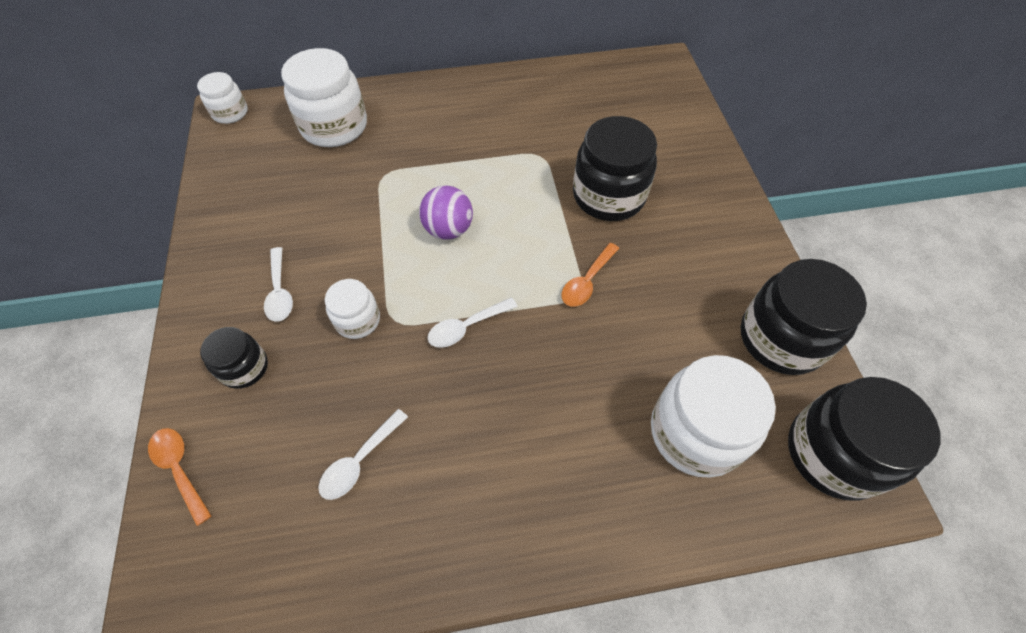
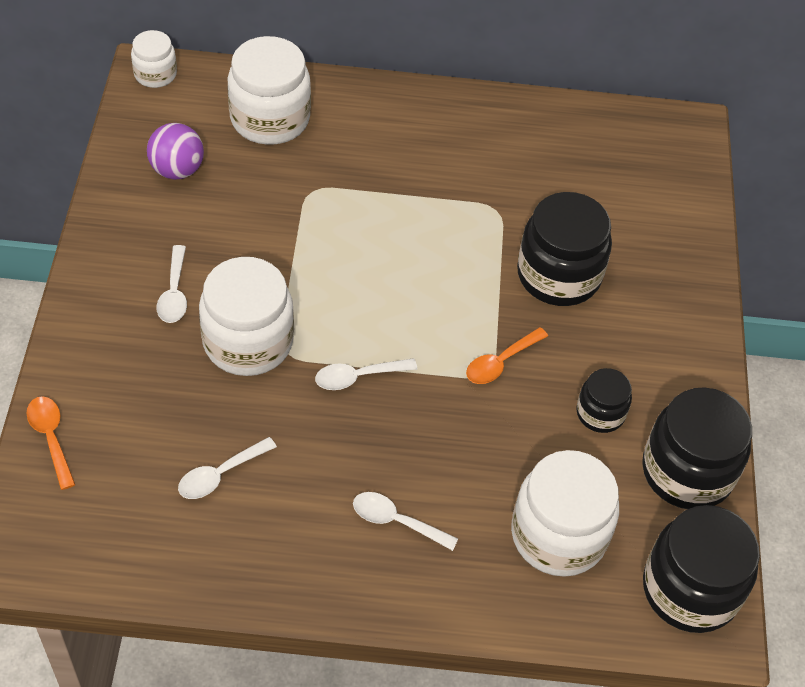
camera: 10 degrees right, 5 degrees down
(244, 367) = (126, 360): black jar -> black jar (600, 413)
(357, 320) = (248, 342): white jar -> white jar, size x1.84
(448, 229) = (368, 270): purple ball -> purple ball (177, 170)
(542, 462) = (396, 521): none -> white spoon

